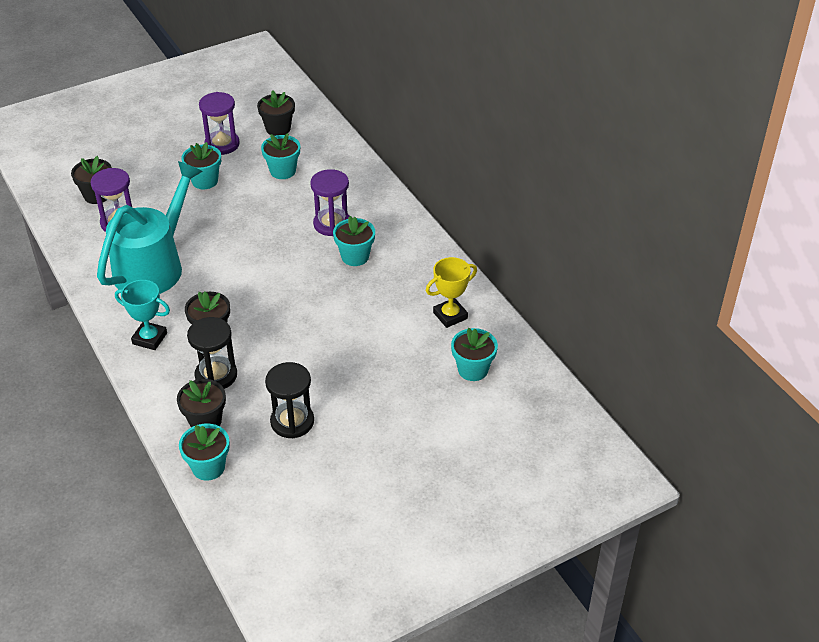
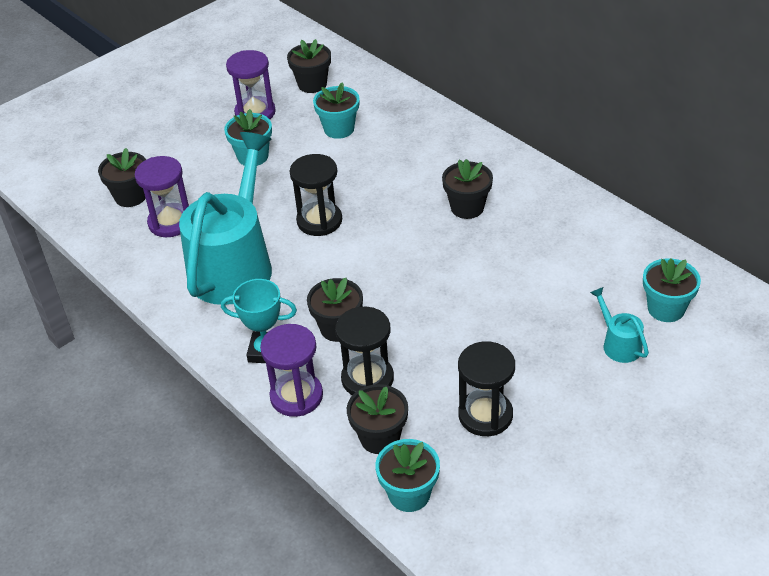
camera: 10 degrees left, 0 degrees up
(234, 244) = (319, 221): none -> black hourglass
(332, 224) = (423, 176): purple hourglass -> purple hourglass (296, 396)
(355, 256) = (467, 208): turquoise flower pot -> black flower pot
(421, 389) = (619, 344): none -> turquoise watering can
(450, 315) = (608, 252): yellow trophy -> none

